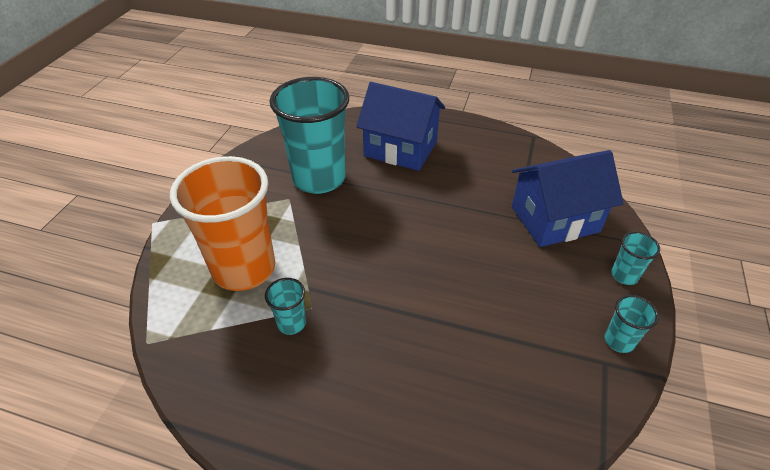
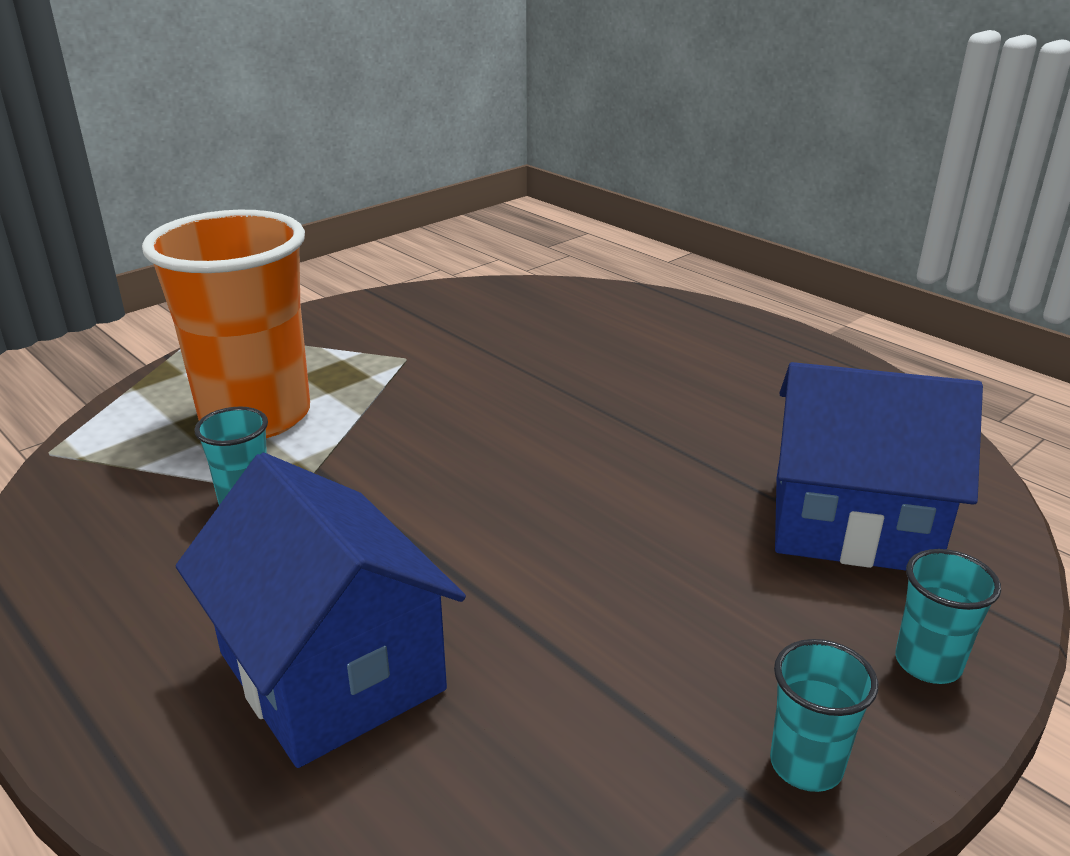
camera: 30 degrees right, 15 degrees down
(319, 178) = (476, 347): turquoise cup -> none
(400, 149) = (648, 347): blue house -> blue house (331, 671)

